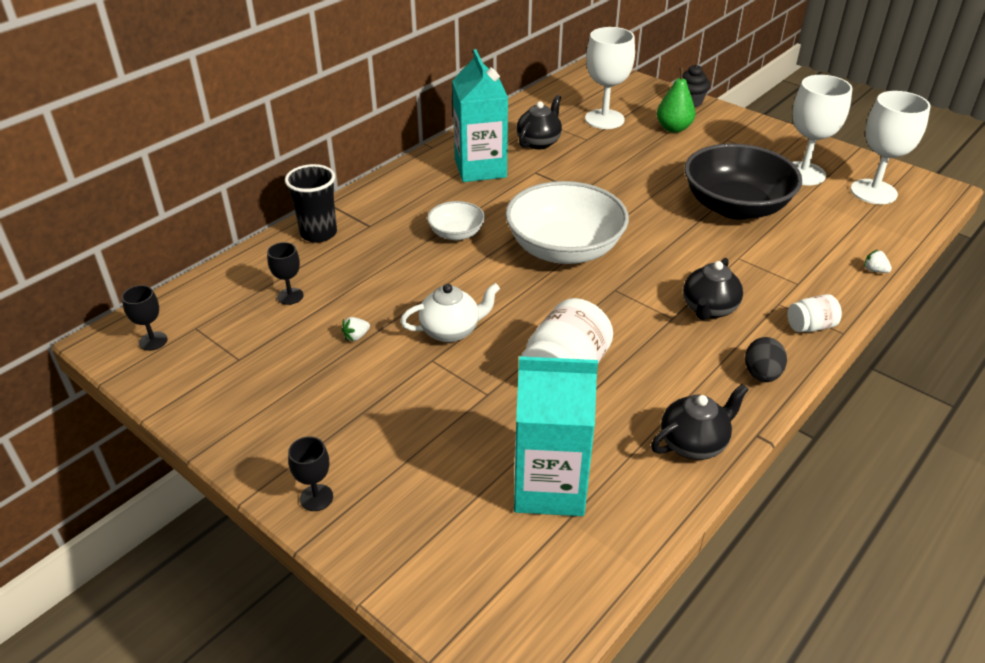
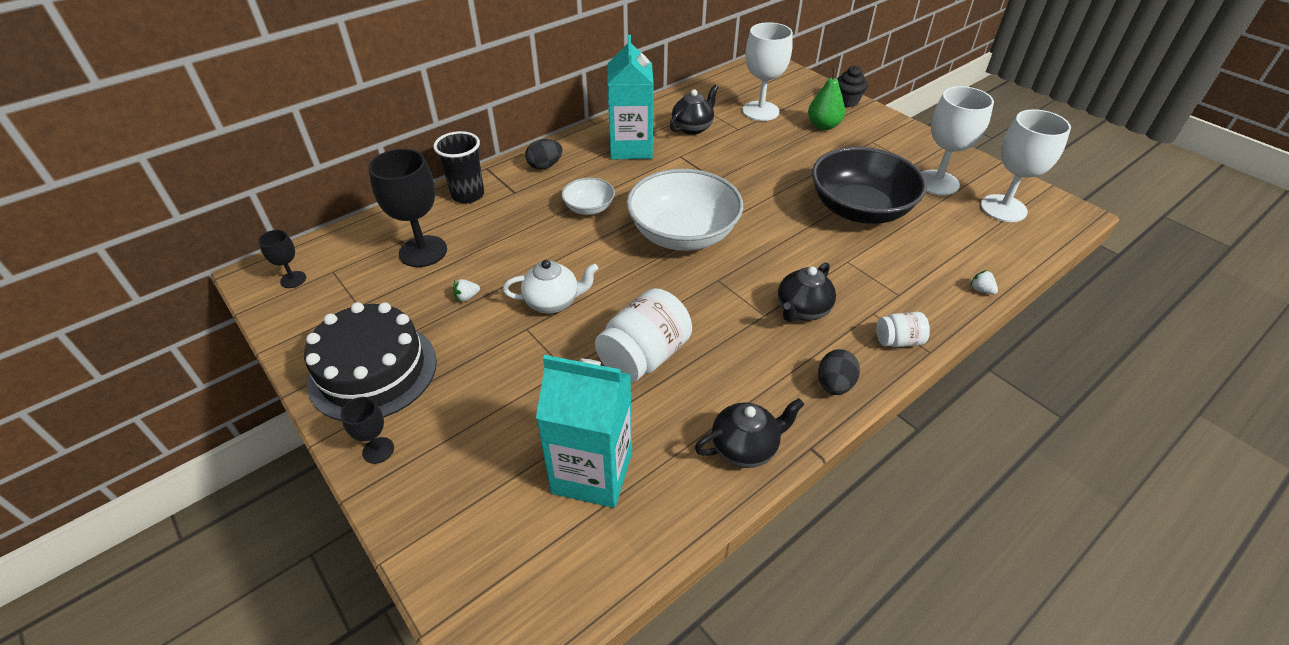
camera: 10 degrees right, 5 degrees up
(280, 422) = (373, 371): none -> black cake
(290, 296) = (423, 251): black goblet -> black goblet, size x2.00
(393, 195) = (545, 166): none -> black egg

